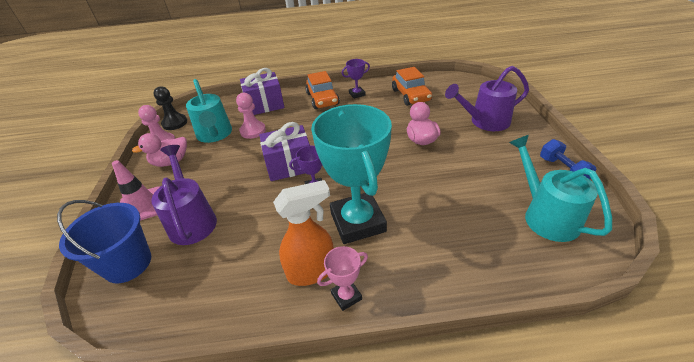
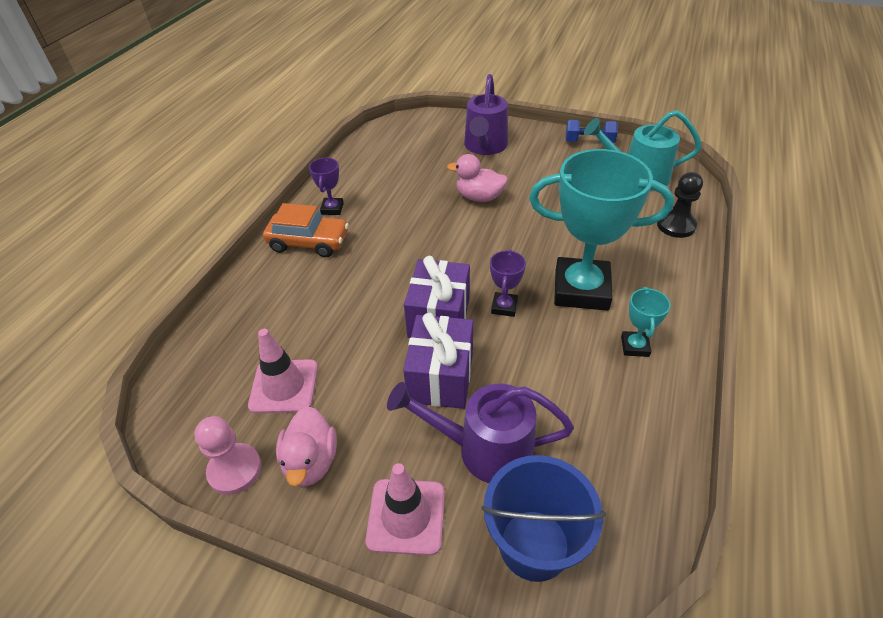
camera: 65 degrees left, 5 degrees up
(175, 123) = (181, 441): black pawn -> black pawn (676, 225)
(215, 135) = (284, 386): turquoise watering can -> pink traffic cone
(253, 131) = (318, 336): pink pawn -> none
(265, 105) = (256, 306): purple gift -> purple gift (441, 377)
(312, 271) = (635, 346): orange spray bottle -> turquoise trophy
(346, 296) = (677, 330): pink trophy -> none
(411, 95) = (384, 170): orange car -> none

